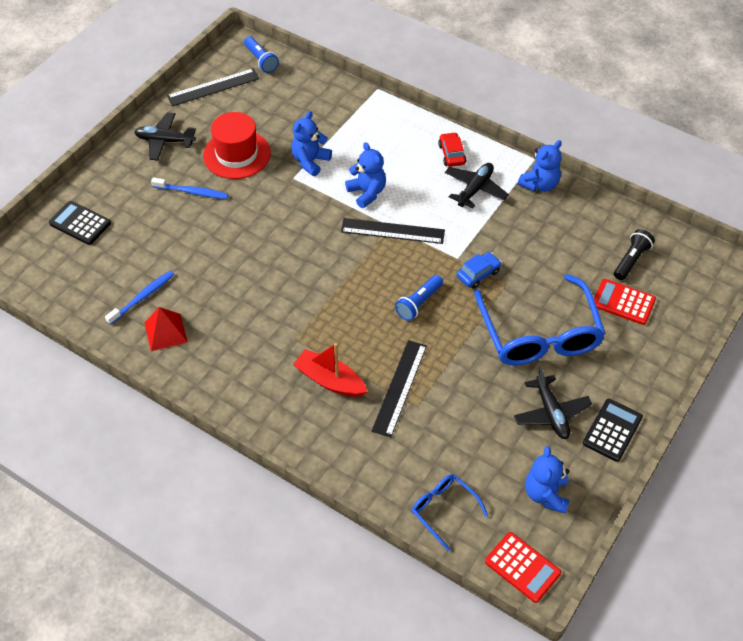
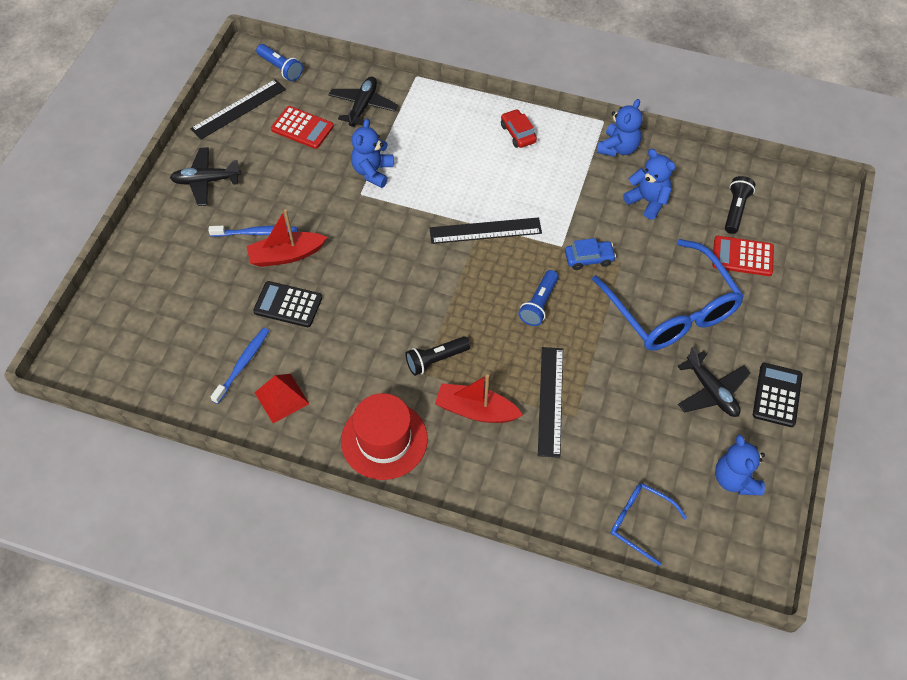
camera: 15 degrees left, 5 degrees up
(80, 223) = (143, 295): black calculator -> black calculator (288, 305)
(211, 215) = (286, 255): none -> red boat
(237, 154) = (290, 180): red hat -> red hat (384, 440)
(309, 330) = (436, 360): none -> black flashlight
(367, 193) = (444, 194): blue teddy bear -> blue teddy bear (648, 201)
(475, 189) = (554, 166): black plane -> black plane (363, 106)
(478, 274) = (589, 258): blue car -> blue car turned 45 degrees clockwise
(522, 567) = (738, 563): red calculator -> red calculator (302, 128)

